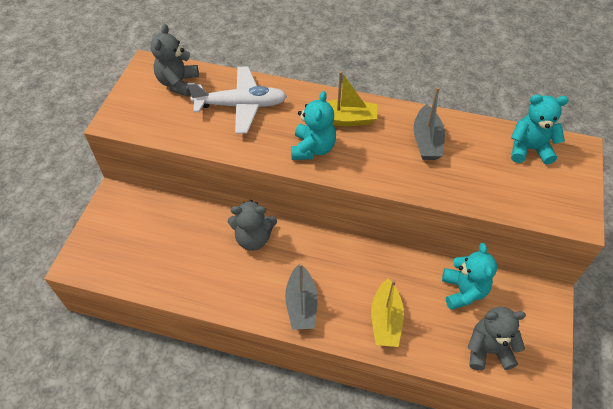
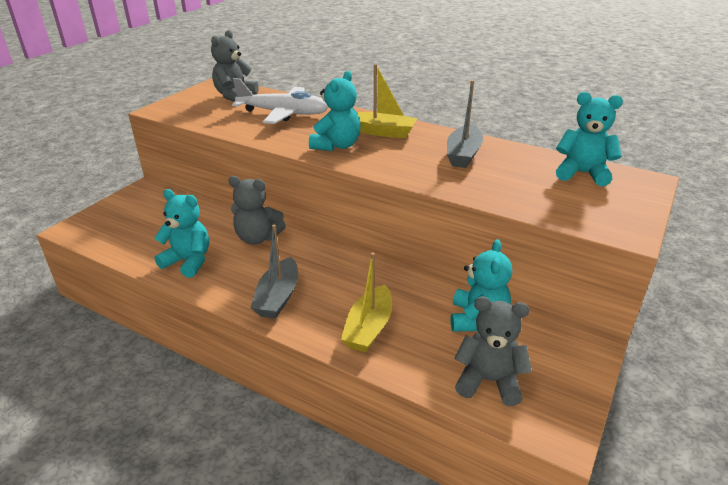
camera: 15 degrees right, 20 degrees down
(206, 281) = (188, 261): none -> turquoise teddy bear

